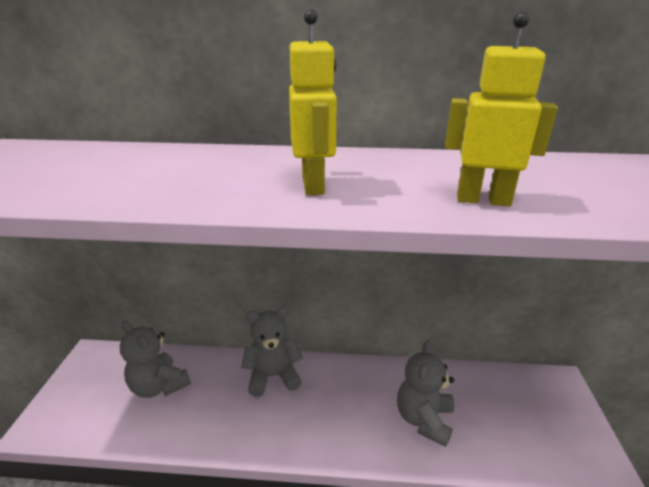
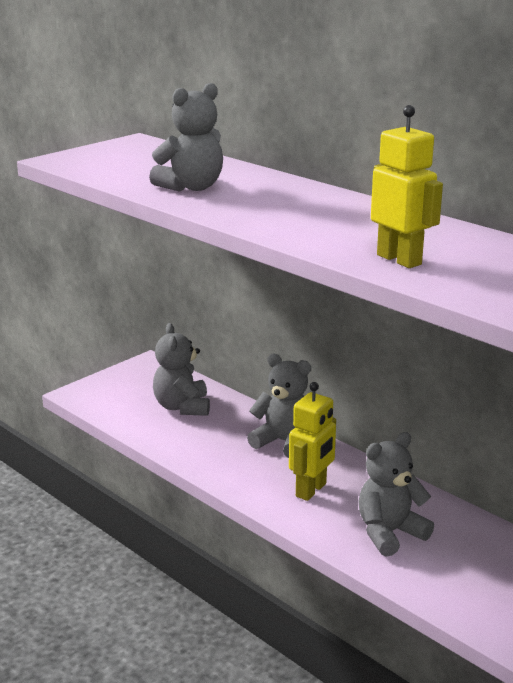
camera: 40 degrees right, 5 degrees down
(149, 182) = (192, 187): none -> grey teddy bear
(314, 185) = (295, 218): yellow robot -> yellow robot (311, 490)

